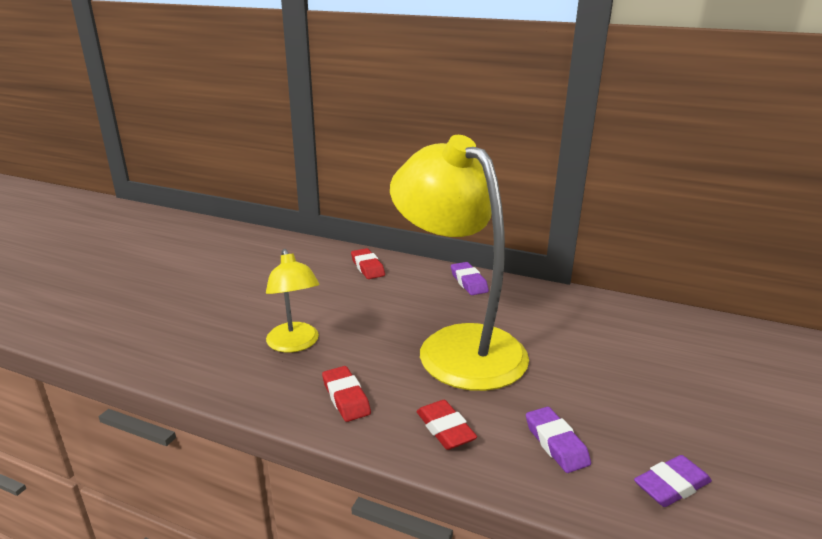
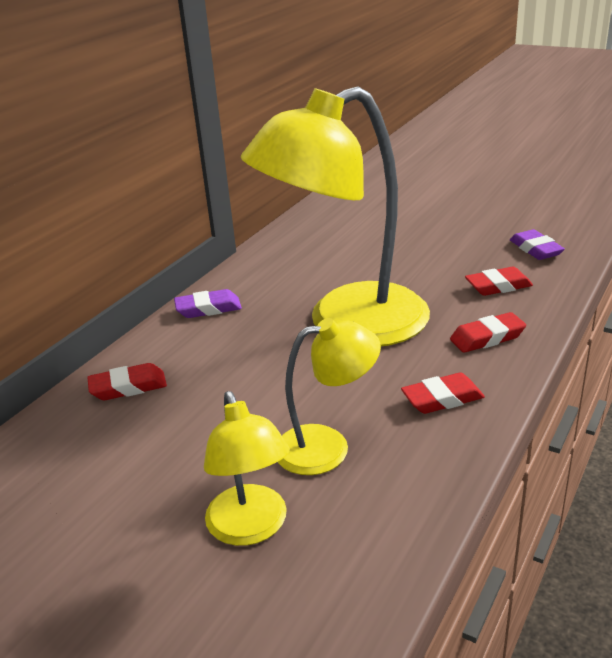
camera: 80 degrees left, 5 degrees up
(226, 322) = (251, 528): none -> yellow lamp
(556, 443) = (498, 286): purple eraser -> red eraser

